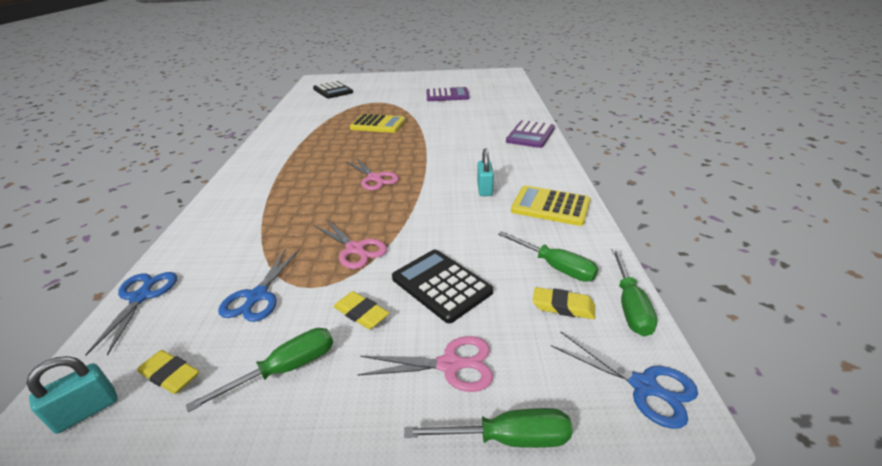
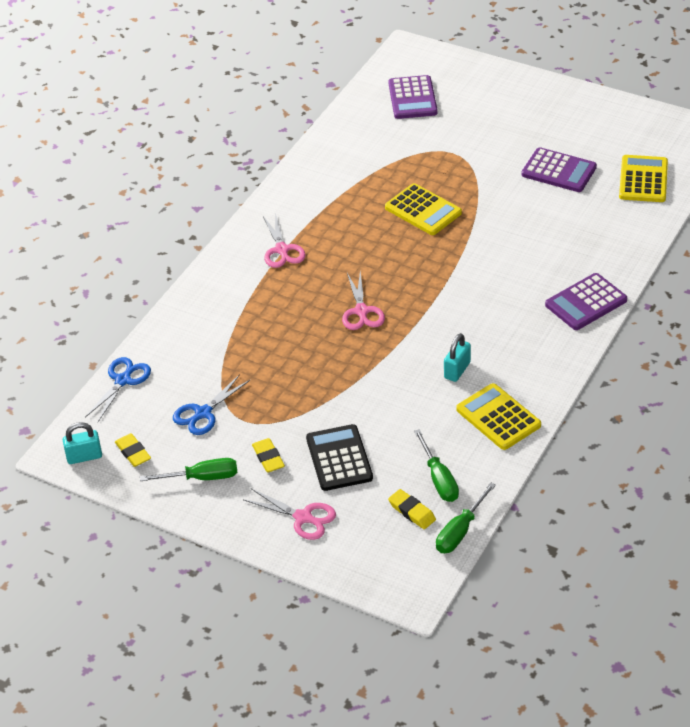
camera: 30 degrees right, 10 degrees up
(333, 91) = (412, 98): black calculator -> purple calculator
(355, 249) = (294, 397): pink scissors -> pink scissors (282, 250)
(497, 89) = (643, 180): none -> yellow calculator
(508, 438) = (305, 569): green screwdriver -> none
(644, 387) = (409, 579): blue scissors -> none

